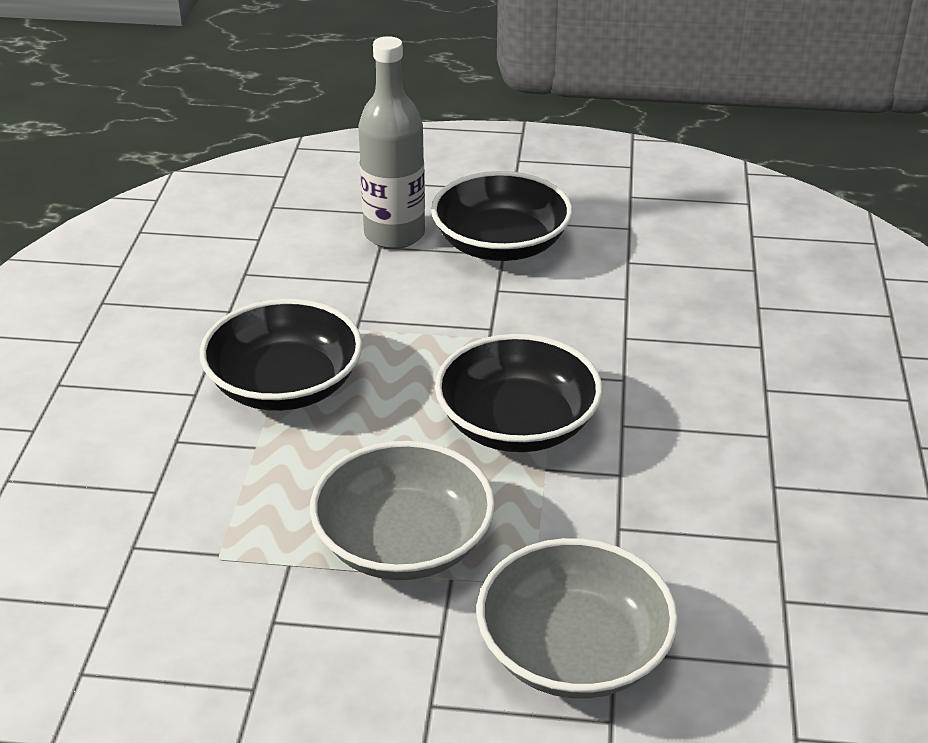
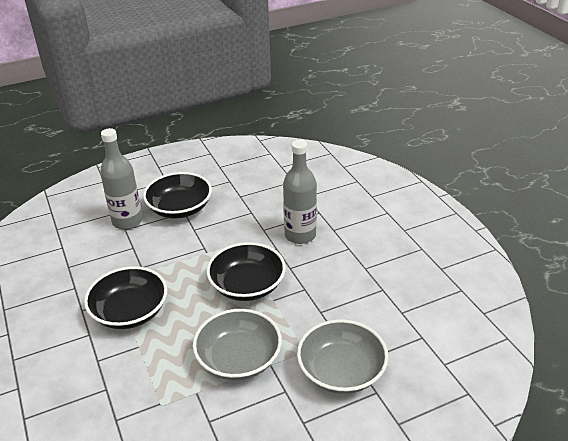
camera: 30 degrees left, 0 degrees up
(689, 374) = (300, 235): none -> grey bottle

